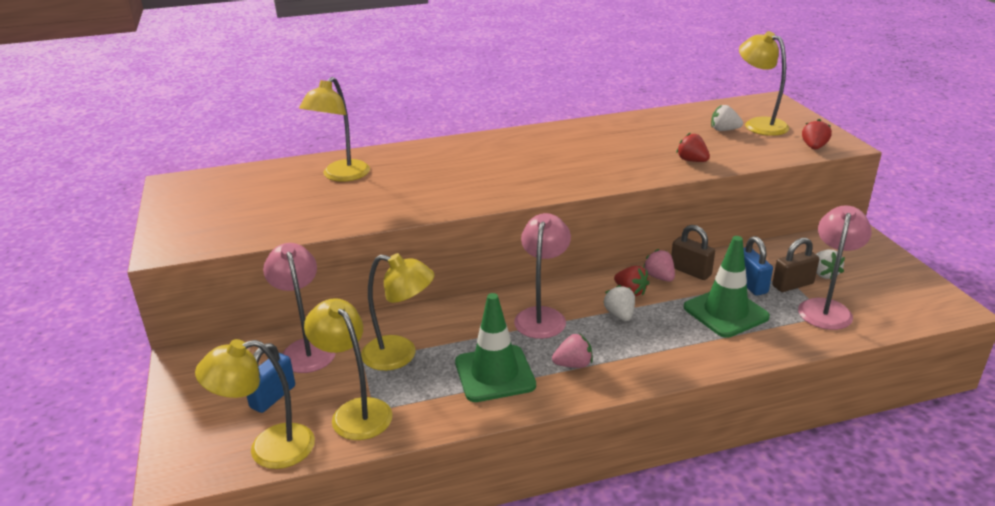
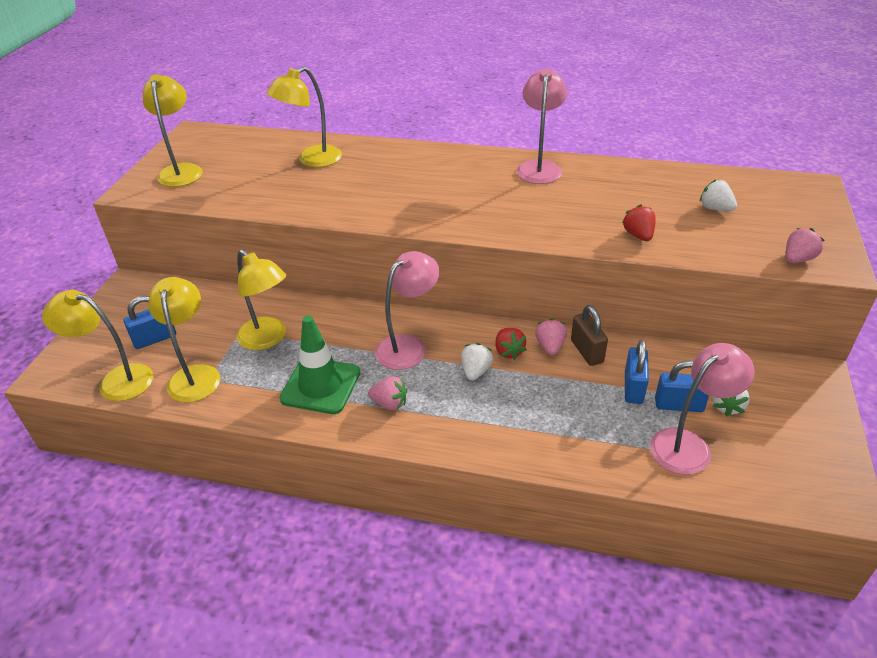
camera: 30 degrees right, 10 degrees up
(306, 348) = (211, 306): pink lamp -> pink lamp (539, 167)
(725, 312) = (578, 408): green traffic cone -> none
(758, 124) = (764, 212): yellow lamp -> yellow lamp (182, 170)
(792, 285) = (678, 405): brown padlock -> blue padlock
(814, 147) = (797, 259): red strawberry -> pink strawberry

